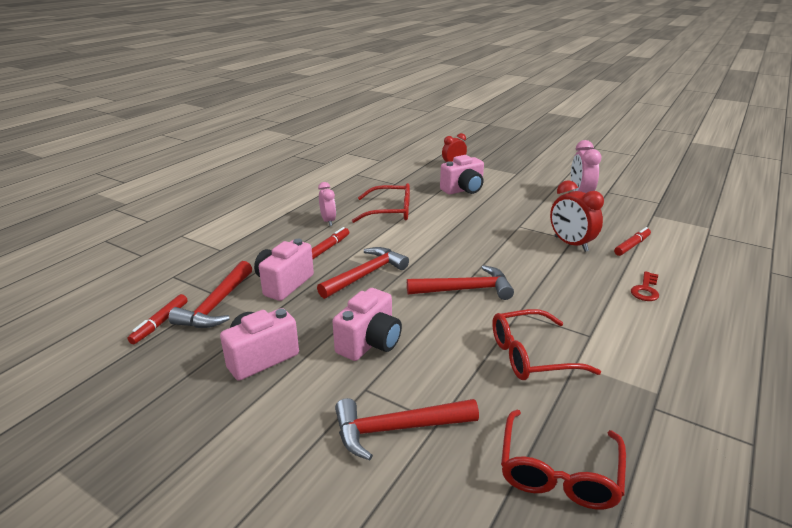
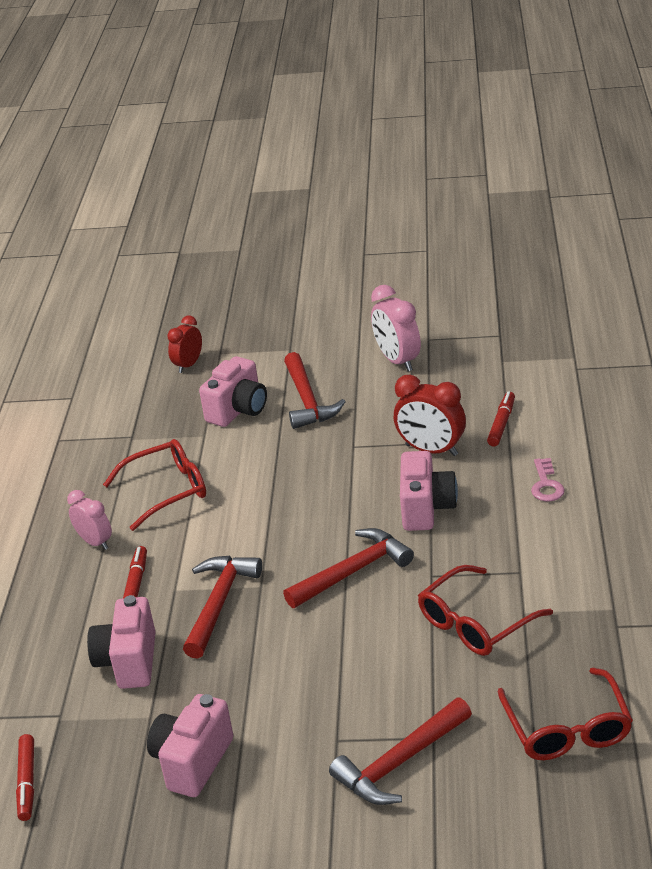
camera: 25 degrees left, 5 degrees up
(216, 305) = (72, 727): red hammer -> red hammer (307, 400)
(370, 343) = (299, 688): pink camera -> pink camera (426, 508)
(645, 290) = (546, 485): red key -> pink key

